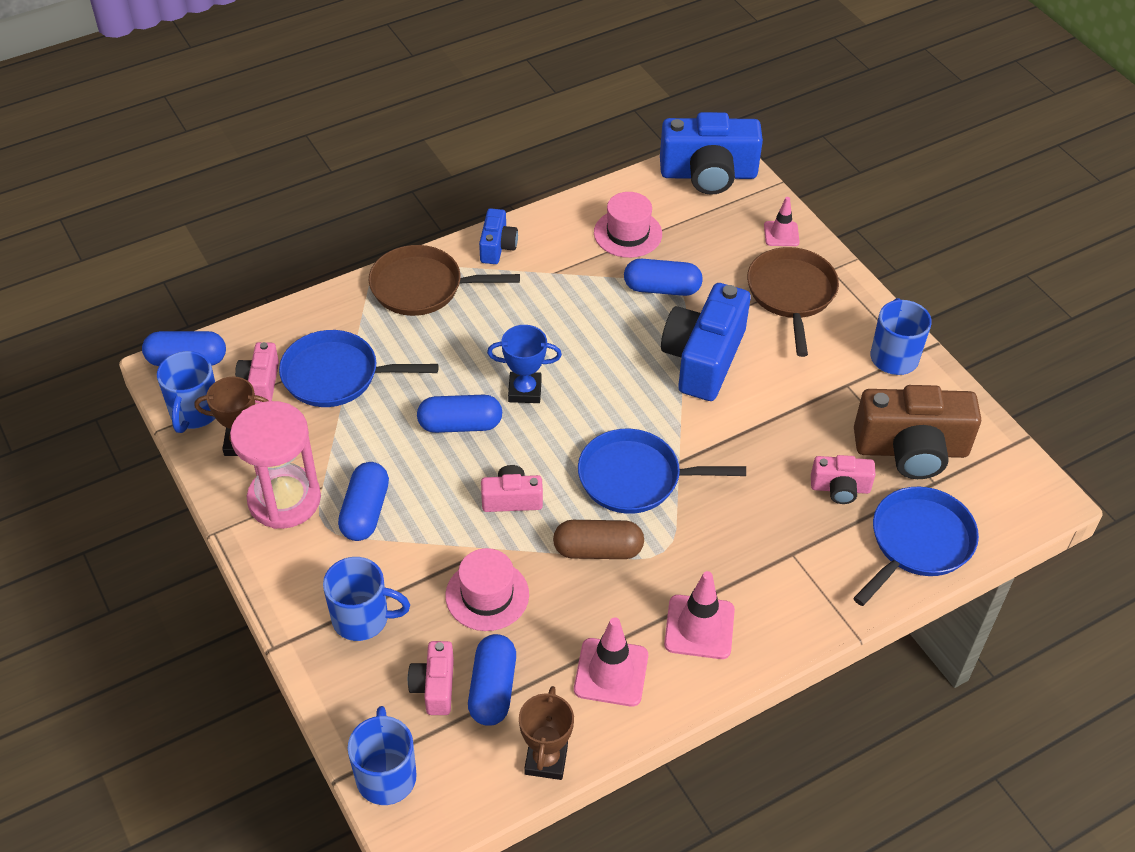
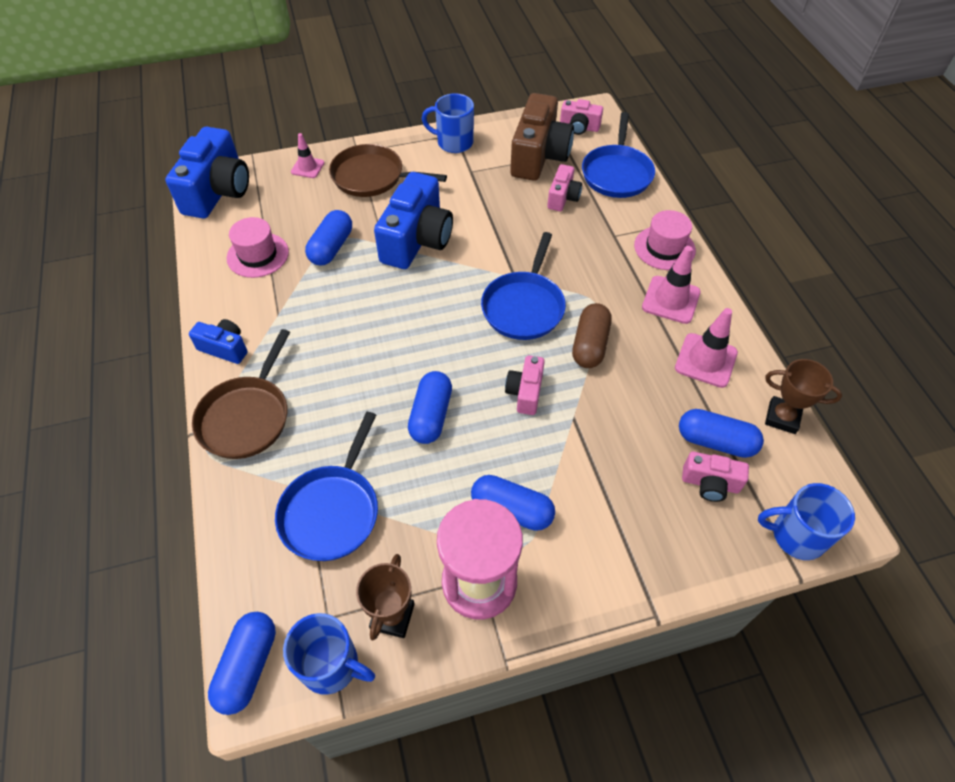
camera: 75 degrees left, 5 degrees up
(261, 382) = (314, 587): pink camera -> pink camera (579, 127)
(362, 618) = (633, 530): blue mug -> none
(487, 595) = (622, 428): pink hat -> pink hat (664, 248)
(525, 391) = (408, 360): blue trophy -> none
(703, 359) = (417, 240): blue camera -> blue camera turned 105 degrees counterclockwise
(918, 542) = (617, 173): blue pan -> blue pan turned 135 degrees counterclockwise

